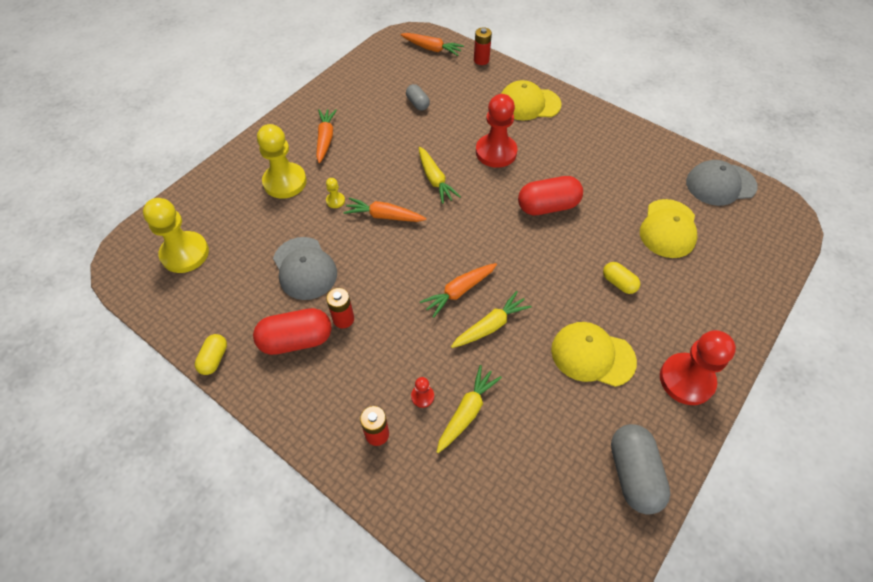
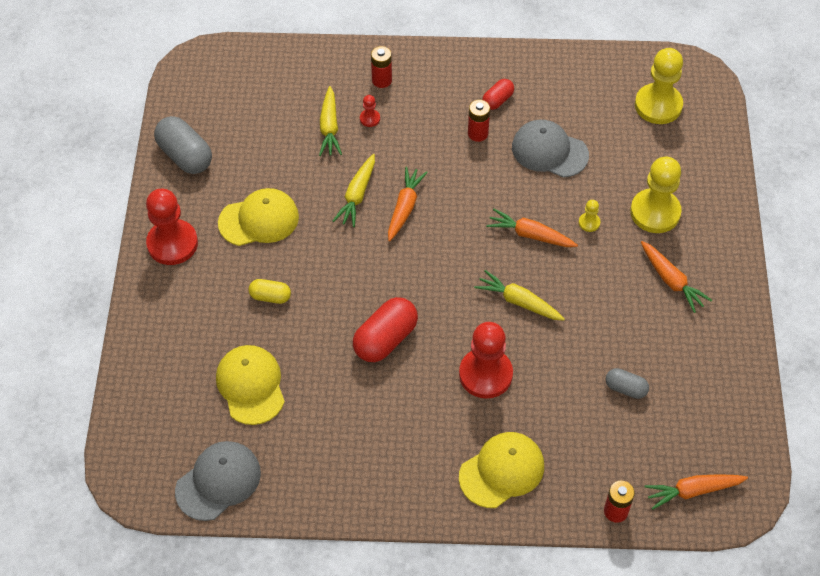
camera: 145 degrees right, 0 degrees up
(214, 359) = (542, 56): yellow capsule -> none
(296, 340) = (497, 100): red capsule -> red capsule, size x0.56
(384, 216) = (530, 235): orange carrot -> orange carrot turned 135 degrees counterclockwise

